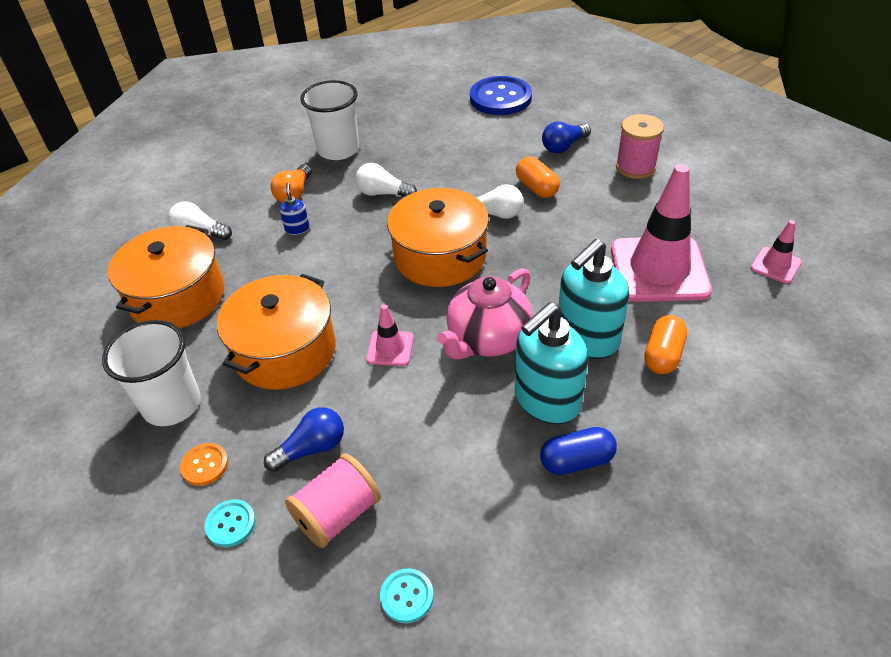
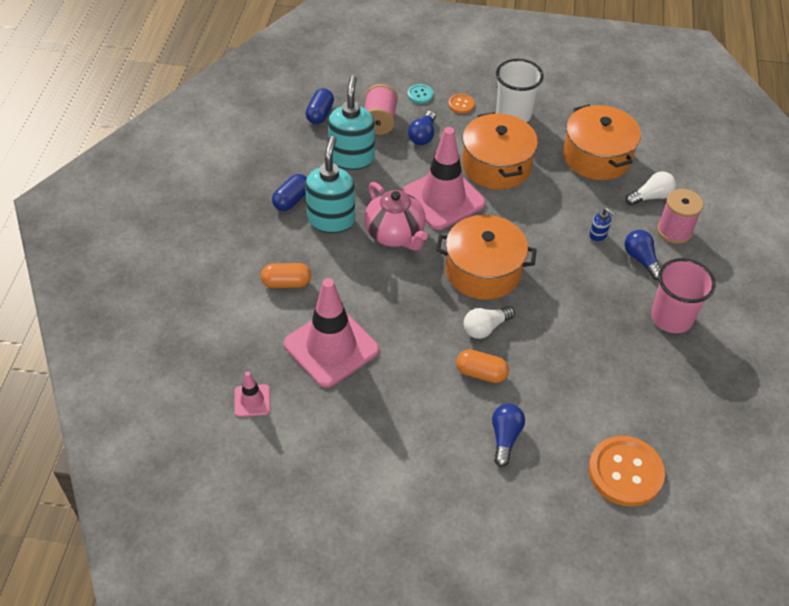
camera: 135 degrees right, 5 degrees up
(294, 193) = (641, 259): orange light bulb -> blue light bulb
(338, 150) = (671, 318): white cup -> pink cup
(383, 193) = (583, 297): white light bulb -> none
(390, 348) = (443, 198): pink traffic cone -> pink traffic cone, size x2.19
(407, 596) = (320, 114): turquoise button -> blue capsule
(487, 339) = (395, 234): pink teapot -> pink teapot turned 150 degrees clockwise
(500, 98) = (625, 472): blue button -> orange button
(586, 339) = (339, 267): turquoise soap dispenser -> turquoise soap dispenser (352, 158)
(635, 167) = (425, 448): pink spool -> pink spool (674, 231)
(663, 355) = (286, 283): orange capsule -> orange capsule turned 75 degrees counterclockwise

